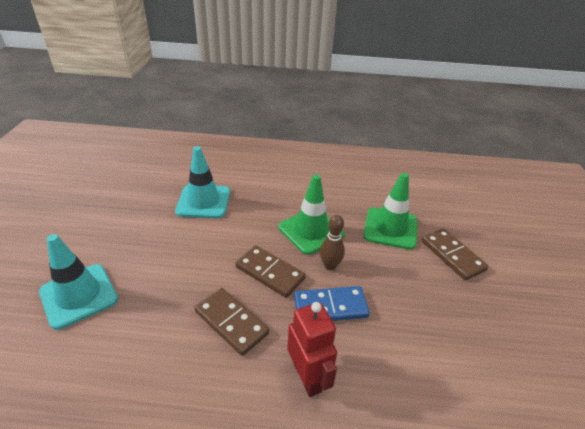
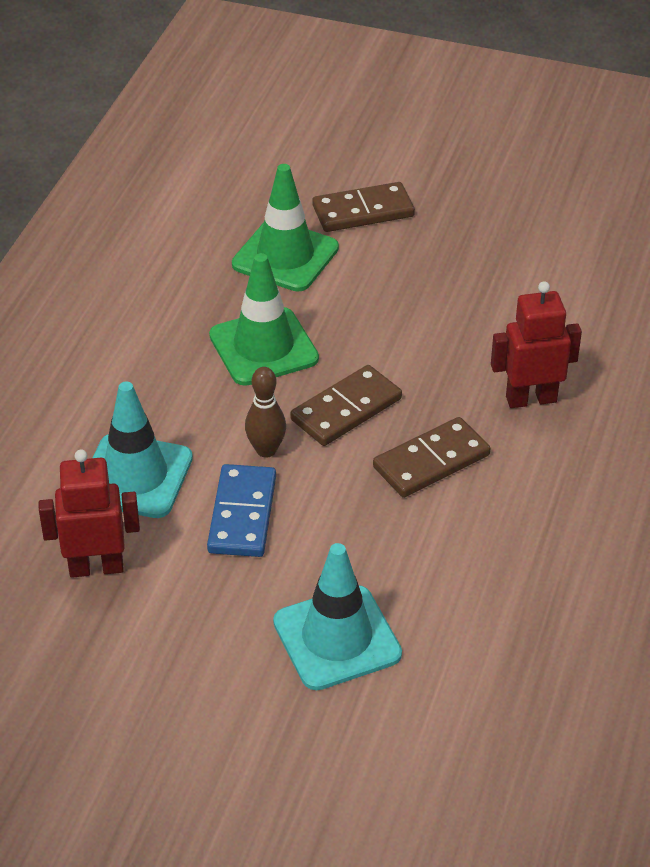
camera: 75 degrees left, 5 degrees up
(142, 199) = (96, 567): none -> red robot
(330, 265) = (348, 341): brown bowling pin -> brown bowling pin (266, 450)
(330, 307) = (427, 357): blue domino -> blue domino (242, 514)

